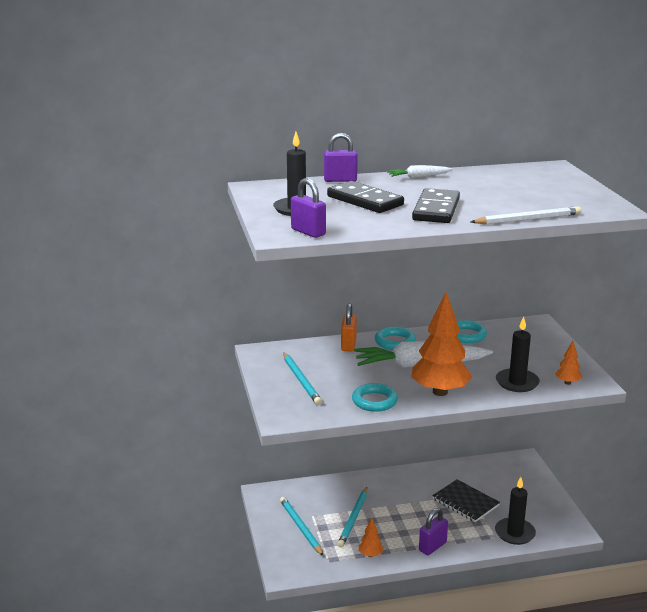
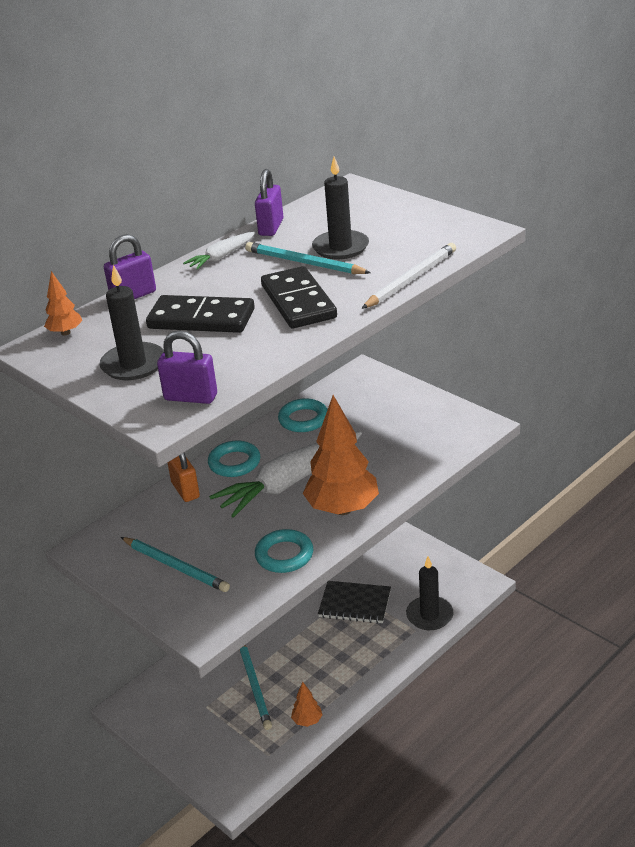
camera: 30 degrees left, 10 degrees up
(300, 527) = (205, 728): turquoise pencil -> turquoise pencil (304, 263)
(432, 546) = (362, 675): purple padlock -> purple padlock (271, 227)
(517, 382) = (409, 459): black candle -> black candle (340, 247)
(567, 383) = (457, 437): orange tree -> orange tree (65, 333)

